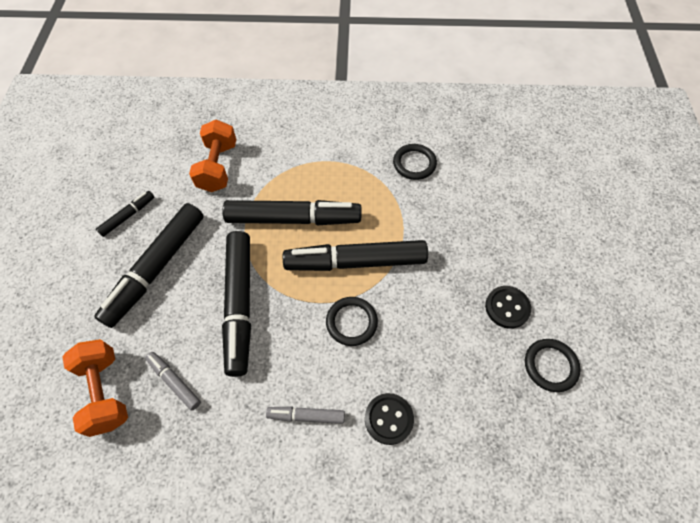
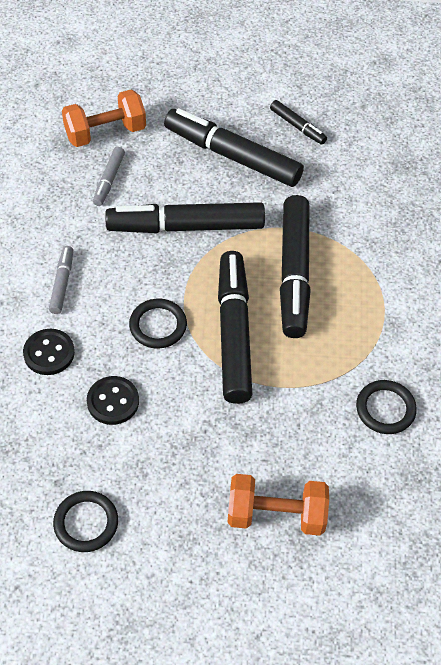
camera: 90 degrees right, 5 degrees down
(174, 382) = (109, 180): grey marker -> grey marker turned 150 degrees clockwise
(218, 167) = (368, 199): orange dumbbell -> orange dumbbell (276, 515)
(507, 307) = (164, 488): black button -> black button (113, 401)

